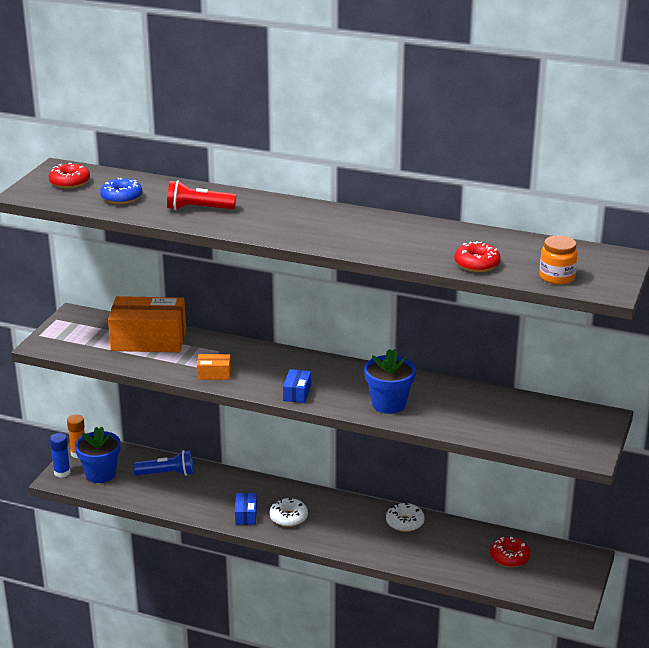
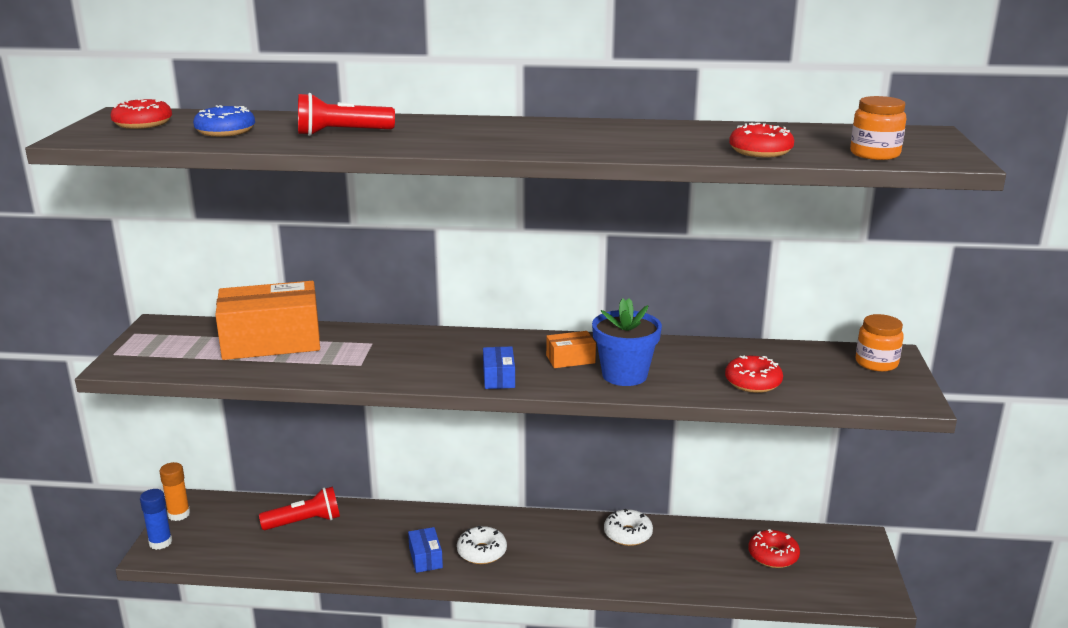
camera: 15 degrees left, 5 degrees down
(100, 474) = (215, 536): blue flower pot -> none
(167, 473) = (304, 522): blue flashlight -> red flashlight
(214, 374) = (376, 369): orange box -> orange box (570, 359)
(480, 424) = (753, 382): none -> red donut
(587, 422) = (876, 363): none -> orange jar

